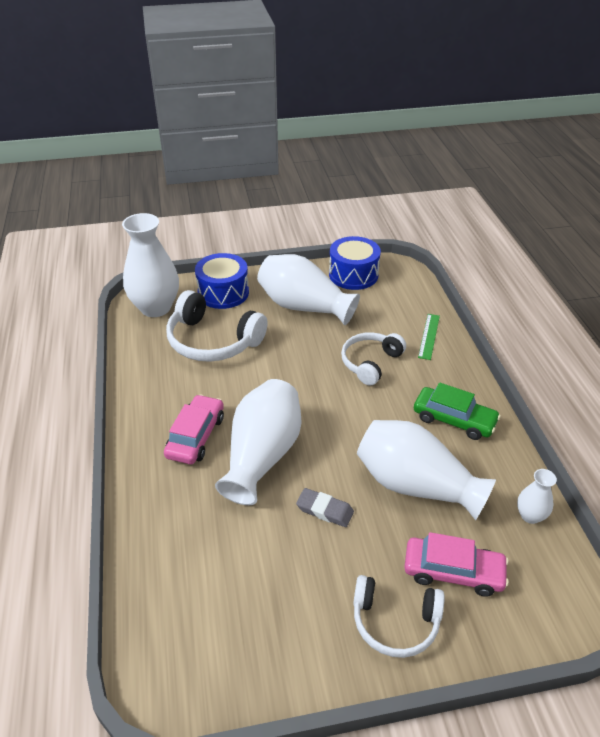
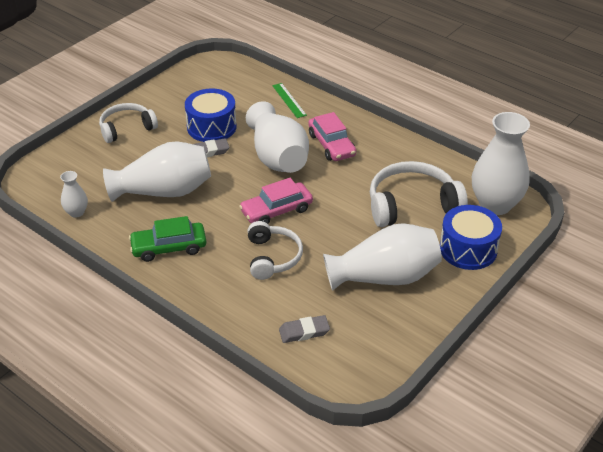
camera: 140 degrees right, 0 degrees up
(353, 275) = (385, 343): blue drum -> blue drum (211, 127)
(399, 305) = (304, 332): none -> grey eraser
(429, 336) = (246, 312): green ruler -> green ruler (289, 100)
(453, 572) = (109, 162): pink car -> pink car (276, 210)

